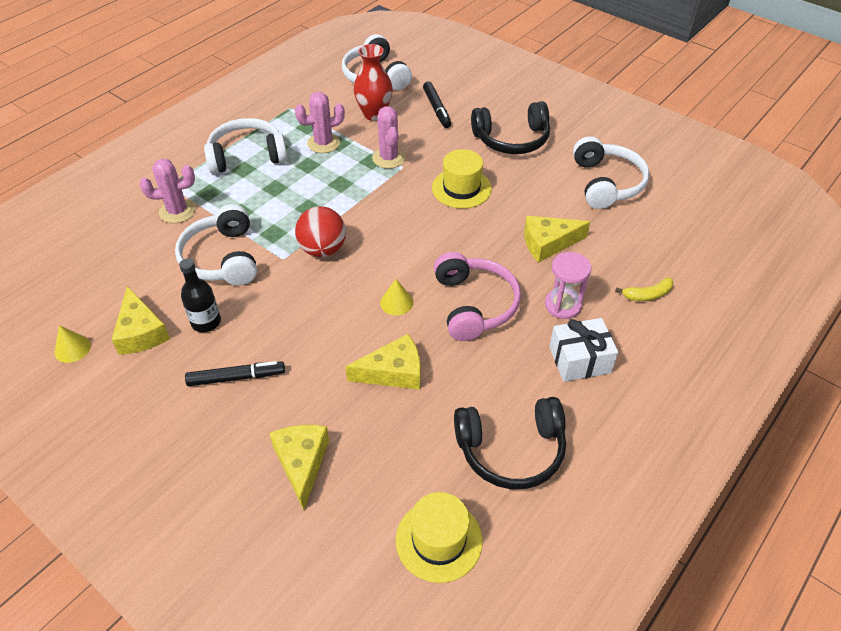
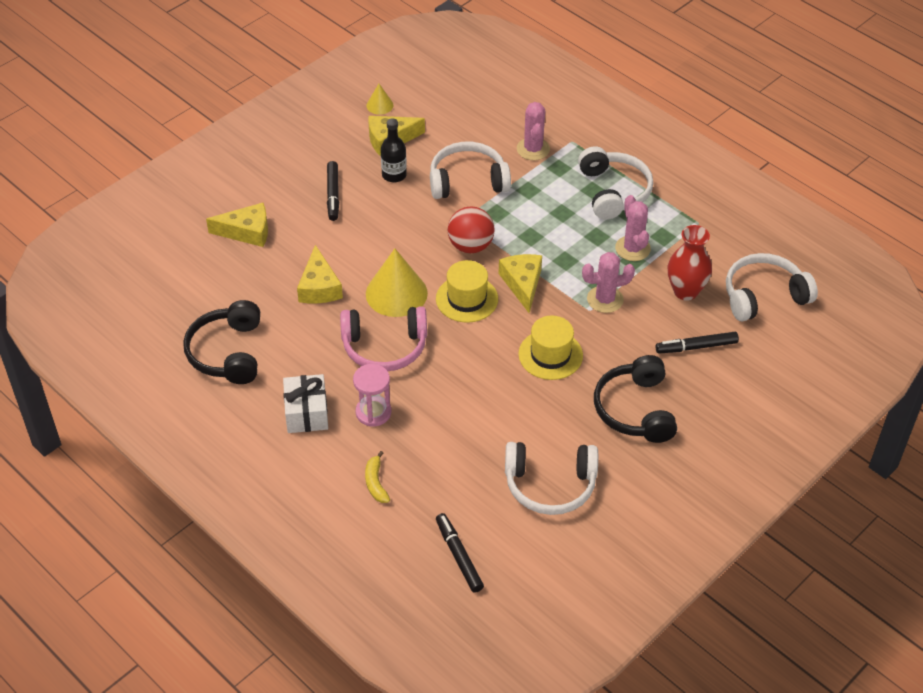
camera: 95 degrees right, 0 degrees up
(396, 302) = (396, 293): yellow cone -> yellow cone, size x2.04
(439, 540) = (165, 302): yellow hat -> yellow hat (467, 299)
(548, 243) = (458, 415): yellow cheese -> yellow cheese (522, 284)
(702, 233) = (458, 556): none -> black marker

